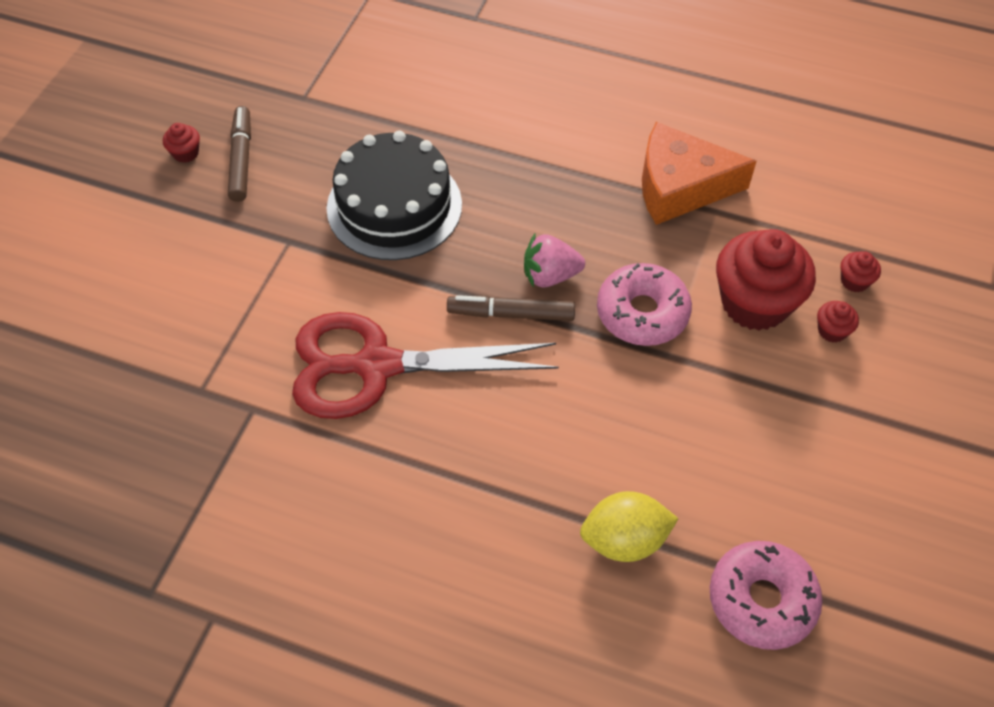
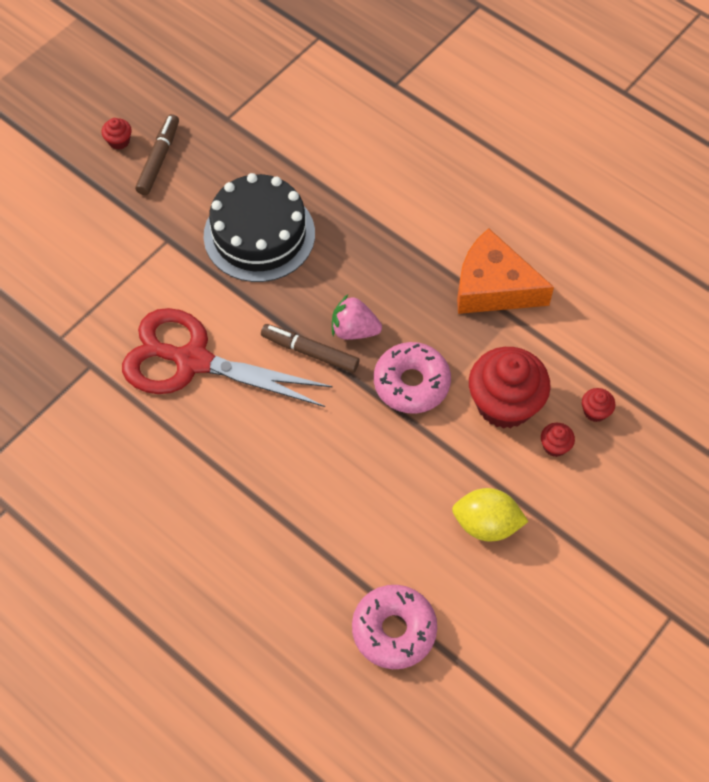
camera: 20 degrees right, 5 degrees up
(624, 540) = (315, 552): yellow lemon -> yellow lemon (486, 524)

